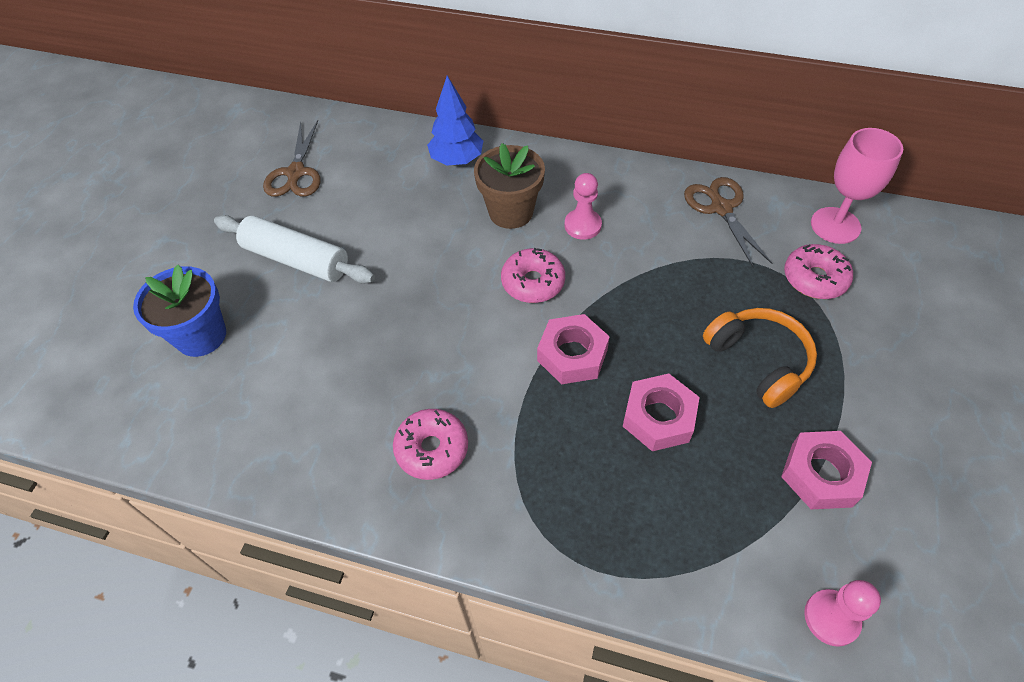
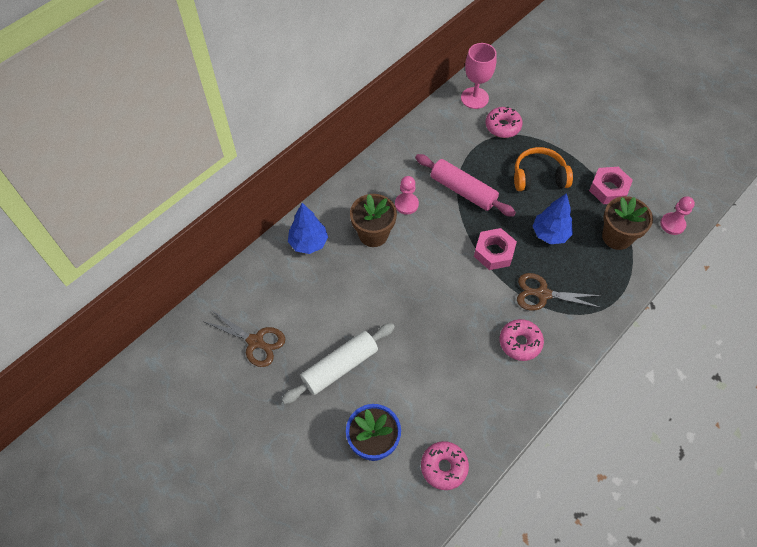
camera: 65 degrees left, 5 degrees up
(533, 282) = (434, 247): pink donut -> pink donut (444, 467)
(654, 277) = (463, 191): none -> pink rolling pin
(659, 417) = (550, 234): pink nut -> blue tree
(720, 207) = (433, 136): brown scissors -> brown scissors (542, 294)
(728, 524) = (617, 237): none -> brown flower pot

